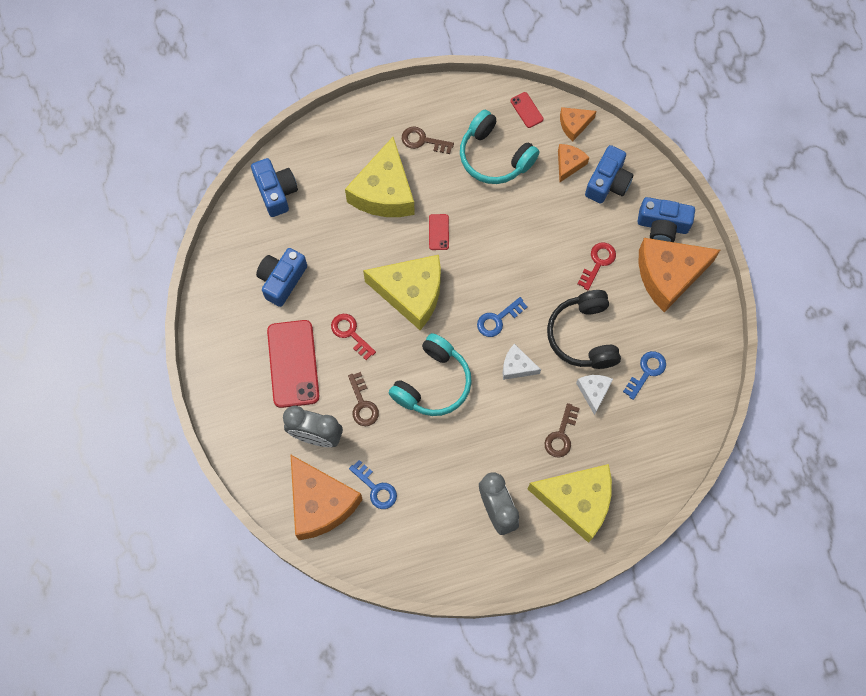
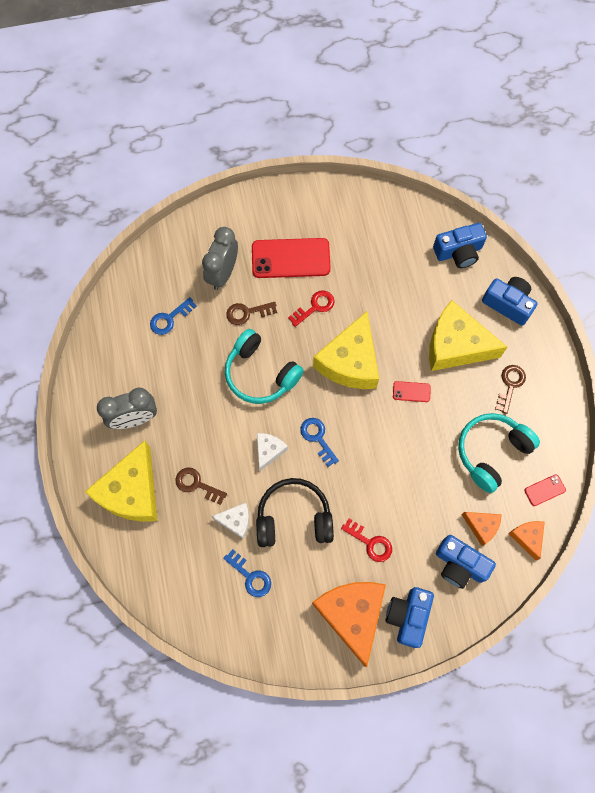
camera: 95 degrees right, 0 degrees up
(282, 280) = (370, 253): blue camera -> blue camera (508, 304)
(320, 503) = (163, 273): orange cheese -> none

